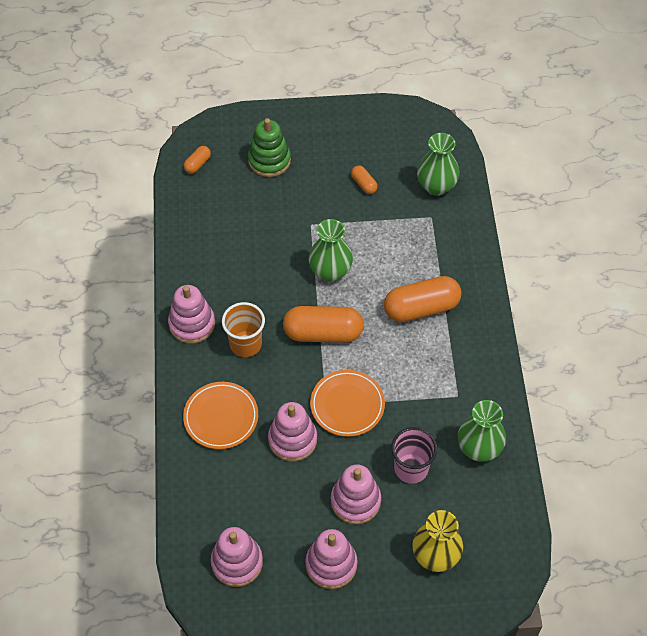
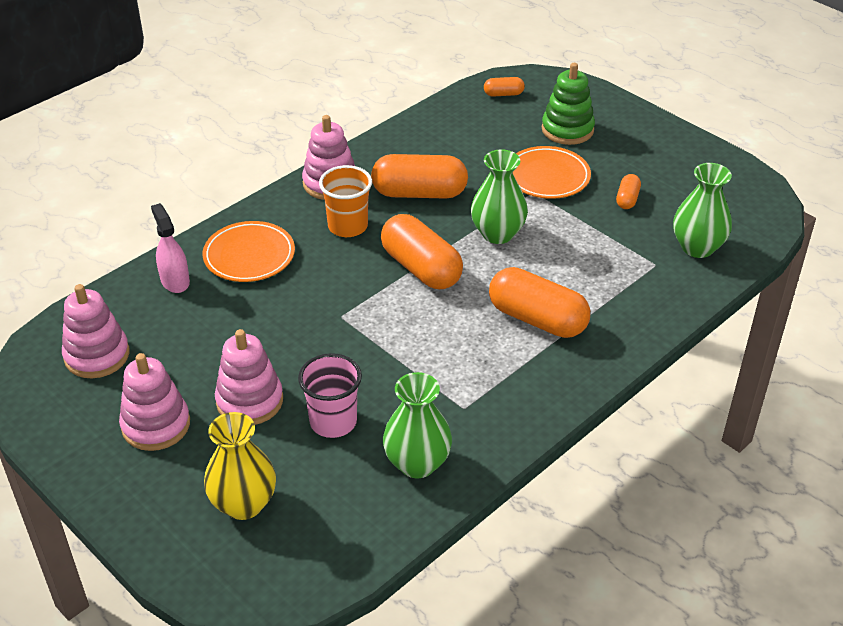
camera: 50 degrees right, 15 degrees down
(205, 475) = (175, 281): none -> pink spray bottle
(251, 283) = (419, 193): none -> orange capsule
(292, 439) = (275, 316): pink stacking toy -> none
(347, 405) = (357, 331): orange plate -> orange plate (547, 177)

